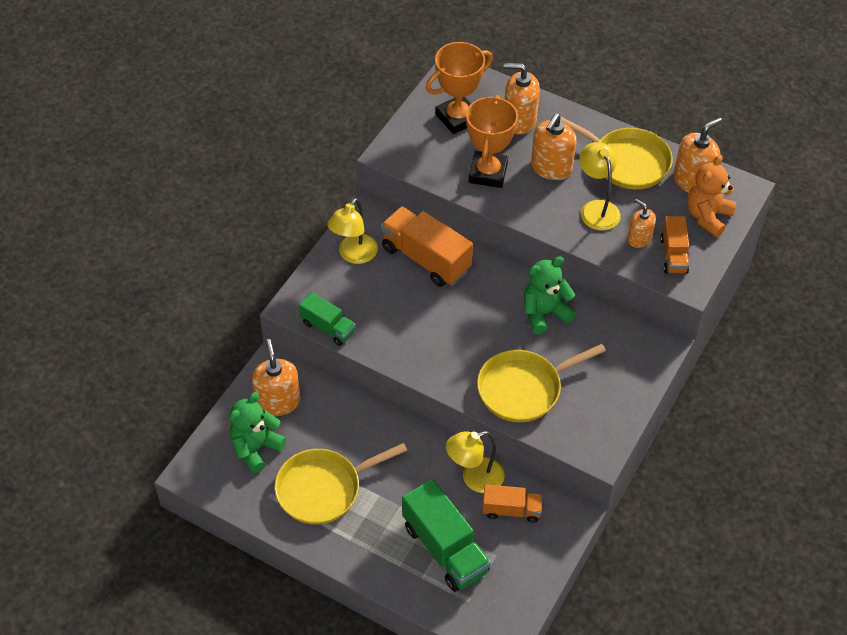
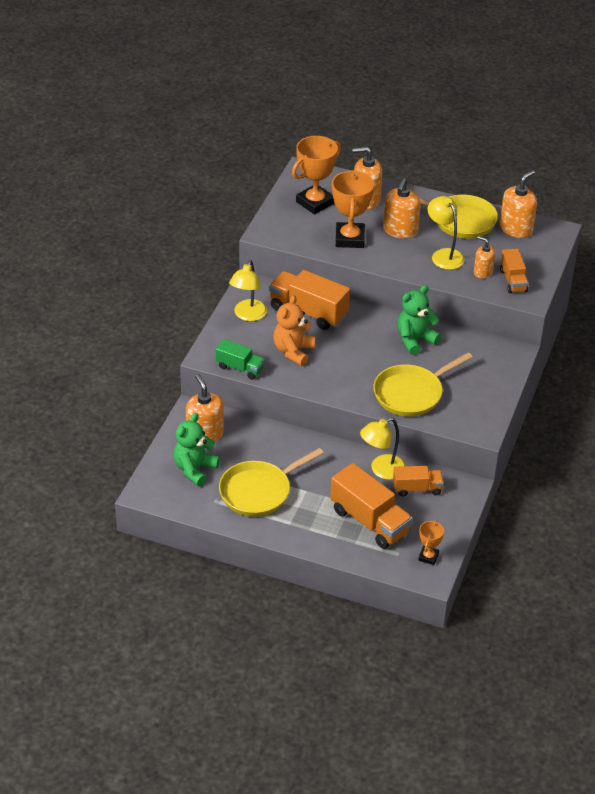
camera: 10 degrees left, 10 degrees down
(445, 548) = (370, 521): green truck -> orange truck
(504, 609) = (428, 557): none -> orange trophy
(707, 216) = (533, 252): orange teddy bear -> orange teddy bear (293, 351)

